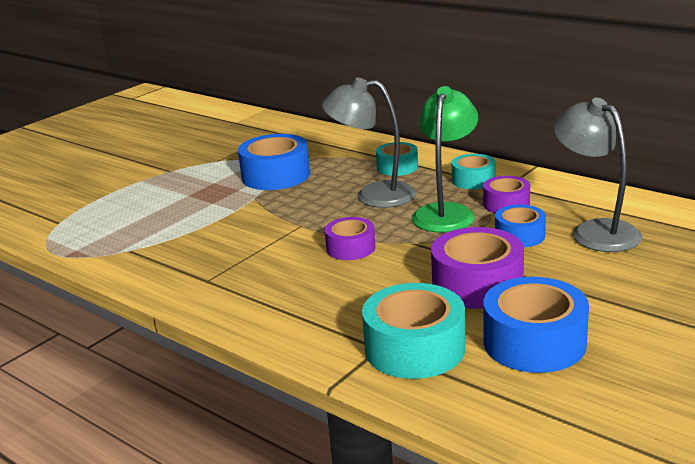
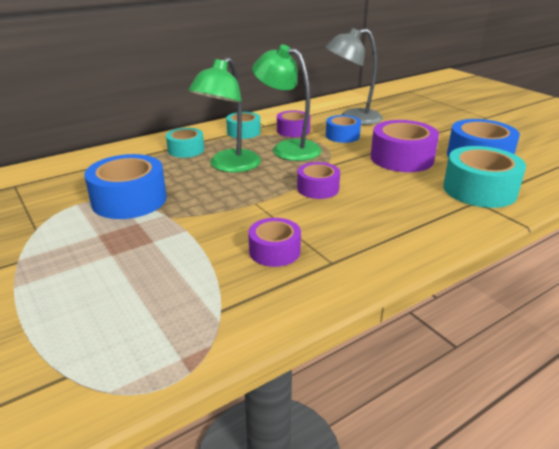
camera: 75 degrees left, 5 degrees up
(216, 252) = (274, 251): none -> purple tape
(373, 195) = (229, 166): grey lamp -> green lamp

